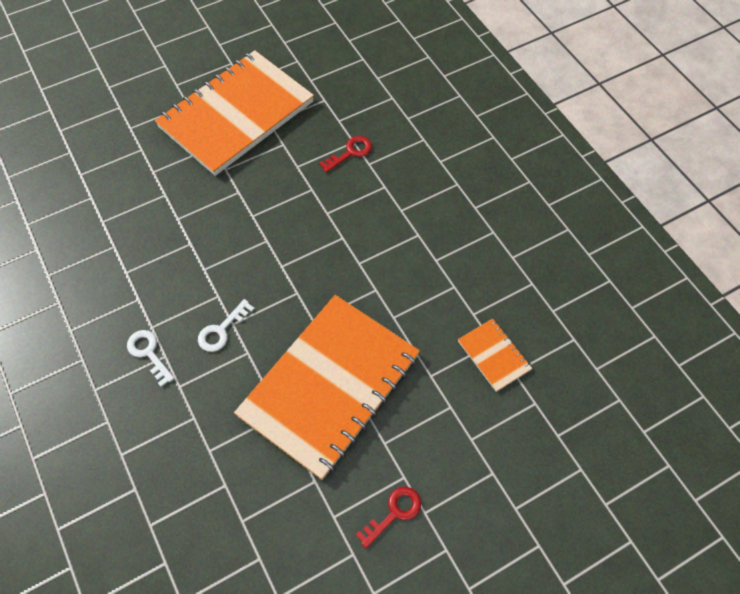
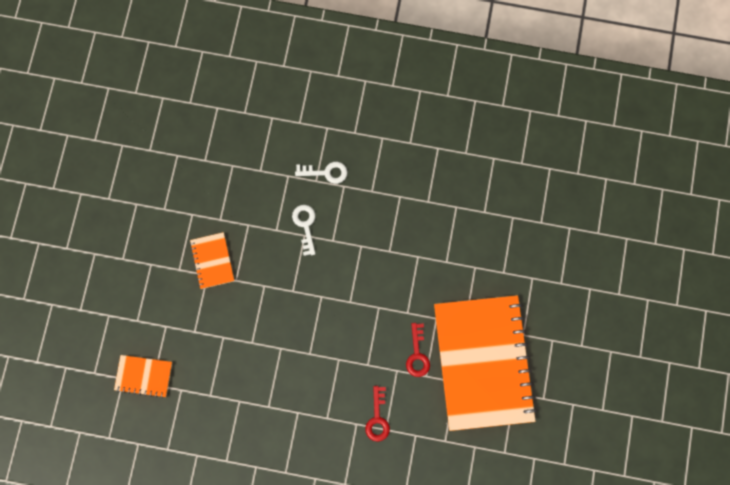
camera: 130 degrees right, 15 degrees up
(329, 386) = (212, 261): orange notebook -> orange notebook, size x0.41
(394, 513) = (109, 237): red key -> red key (417, 355)

